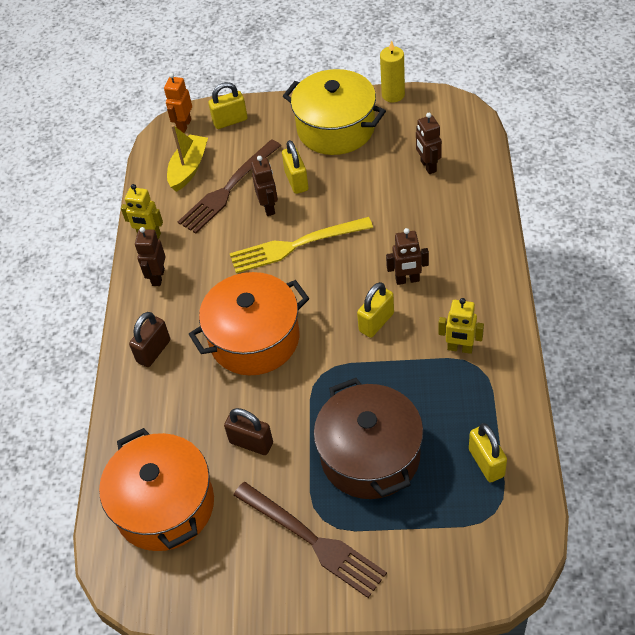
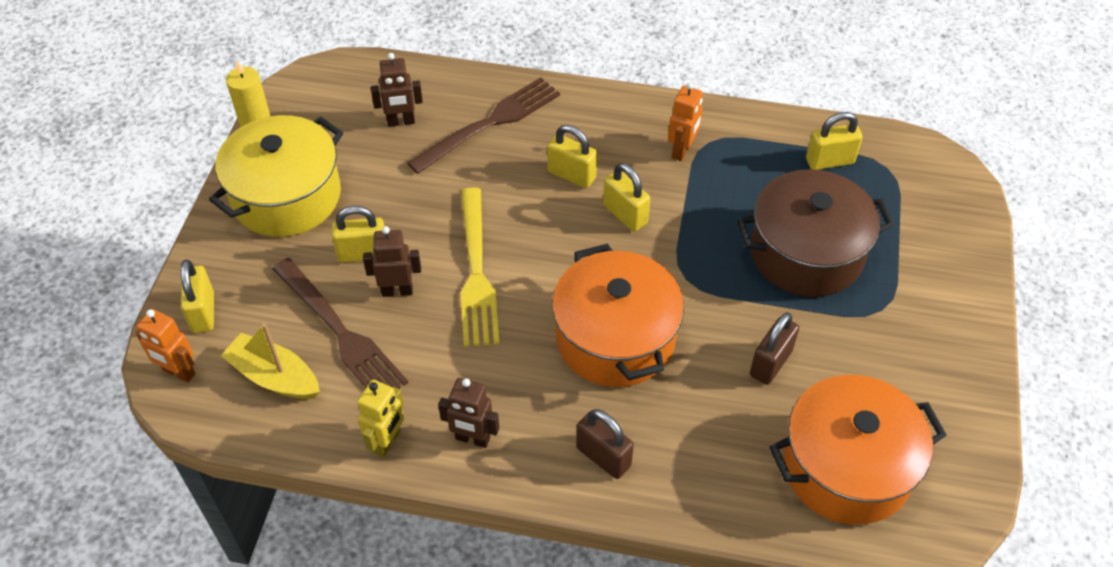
camera: 85 degrees left, 0 degrees up
(313, 540) = (907, 322): brown fork -> brown fork (490, 123)
(407, 280) = (571, 175): brown robot -> yellow padlock
(460, 348) = (682, 151): yellow robot -> orange robot

